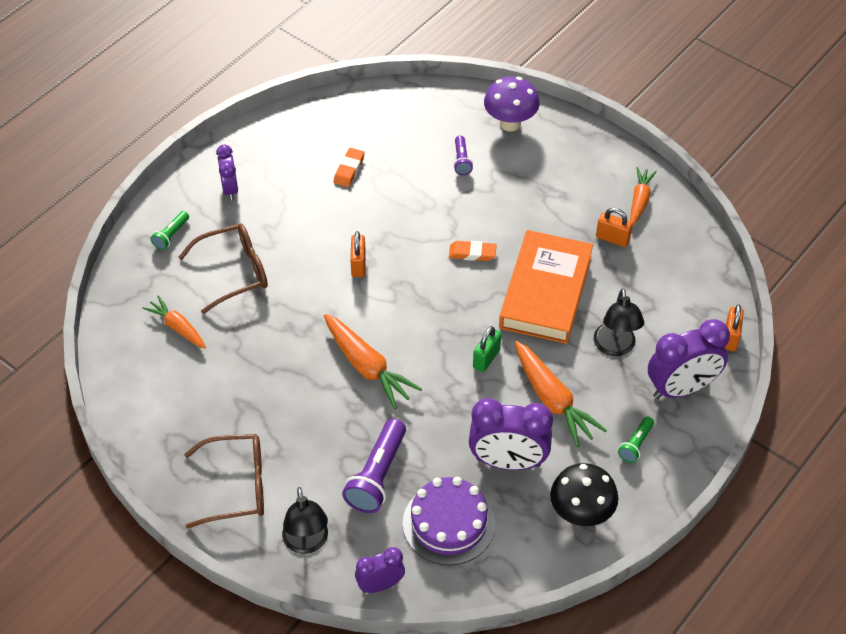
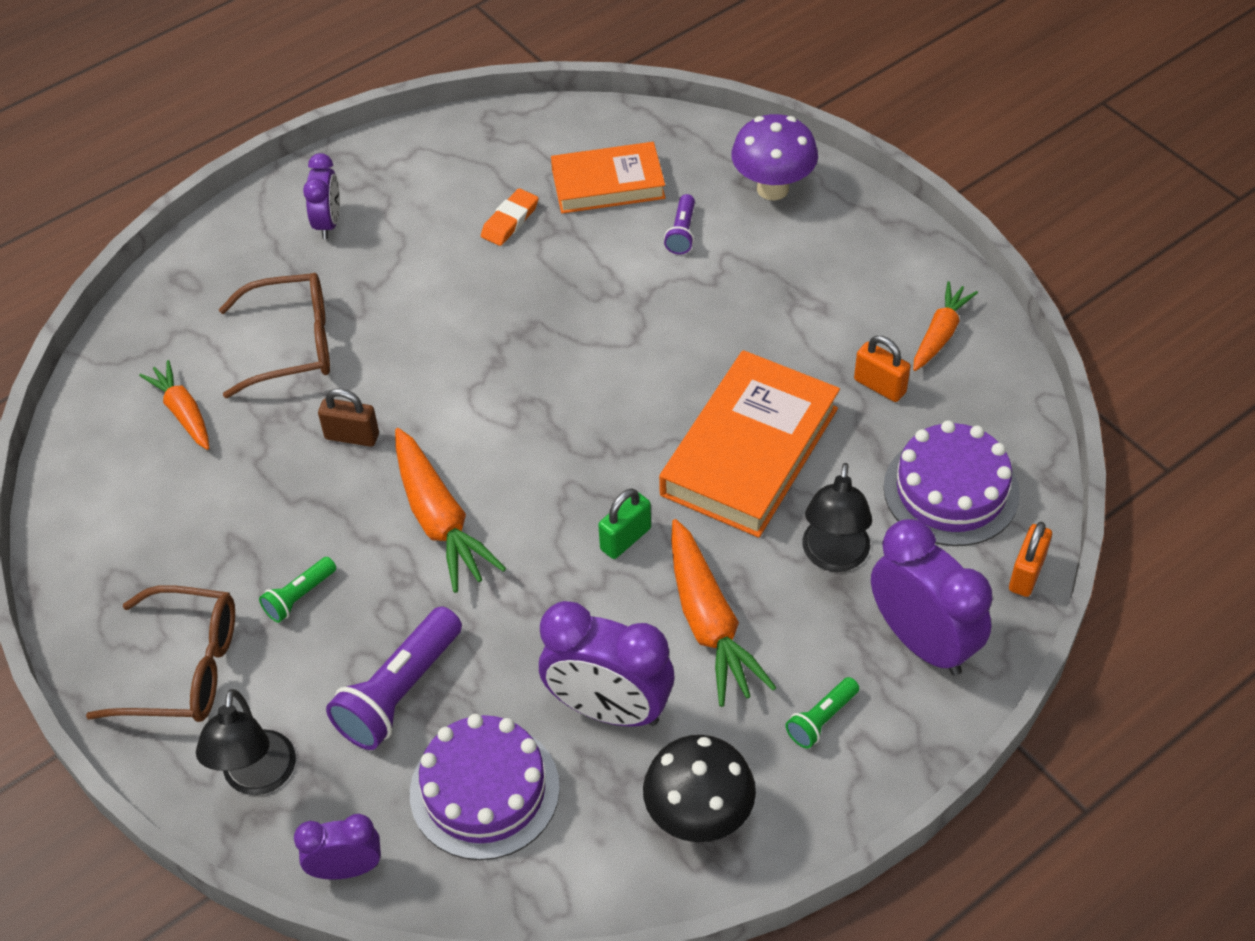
camera: 15 degrees right, 0 degrees up
(171, 235) = (221, 277): green flashlight -> green flashlight (299, 597)
(293, 324) = (352, 436): none -> brown padlock
(358, 265) = (477, 363): orange padlock -> none
(404, 136) = (608, 184): none -> orange book
(472, 253) = (654, 373): orange eraser -> none
(673, 295) = (951, 490): none -> purple cake
(681, 388) = (922, 642): purple clock -> purple clock turned 120 degrees counterclockwise

